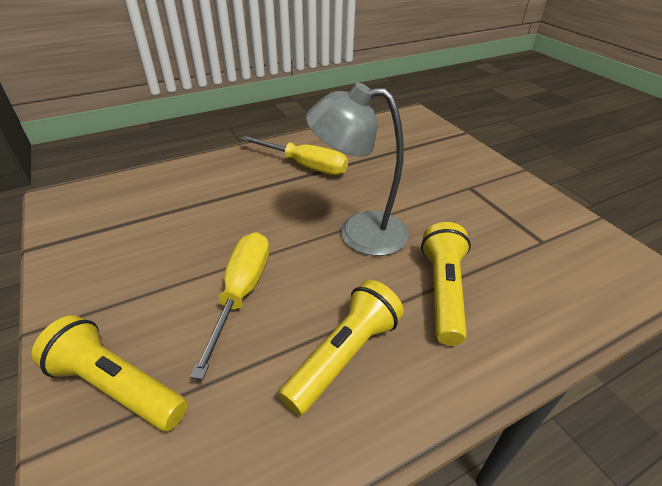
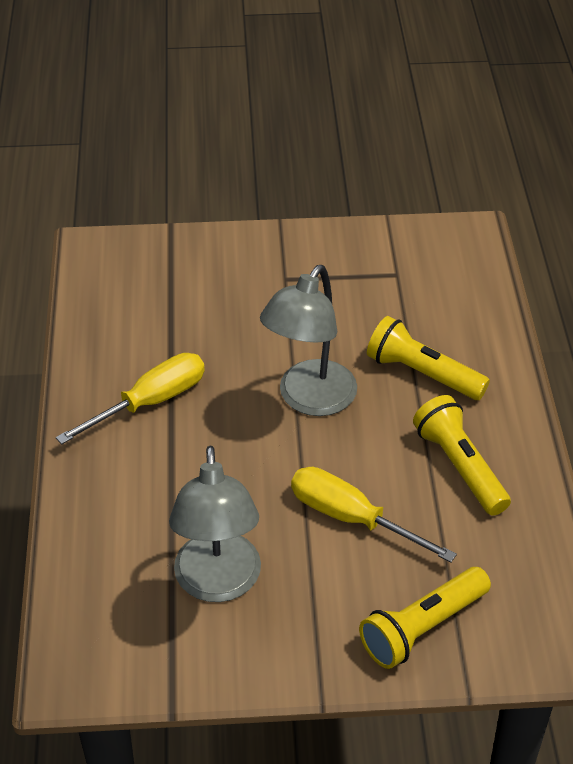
camera: 65 degrees left, 5 degrees up
(150, 238) = (218, 583): none -> grey lamp

